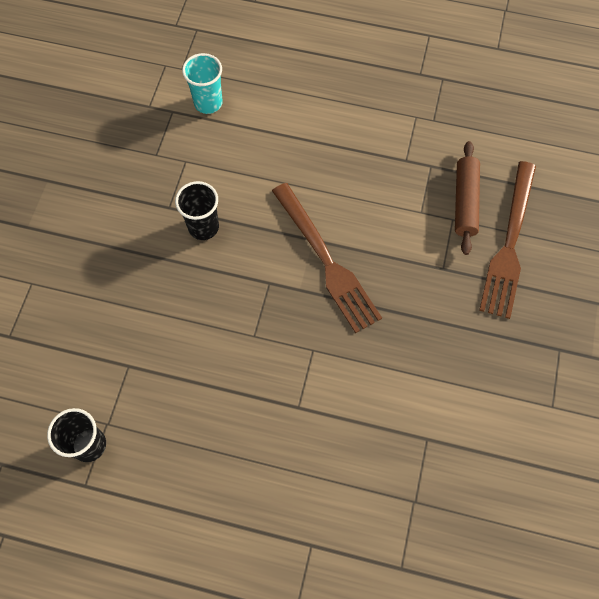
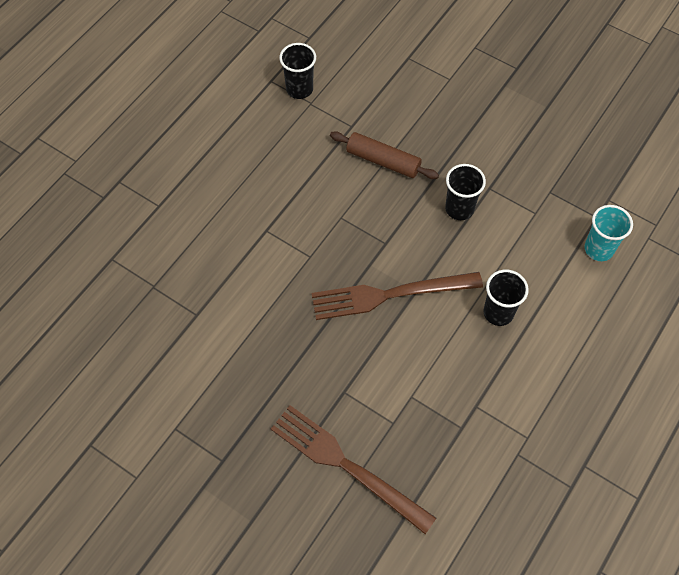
camera: 110 degrees right, 5 degrees down
(307, 165) = (498, 312): none -> black cup
(465, 202) = (408, 443): brown rolling pin -> brown rolling pin (383, 161)

